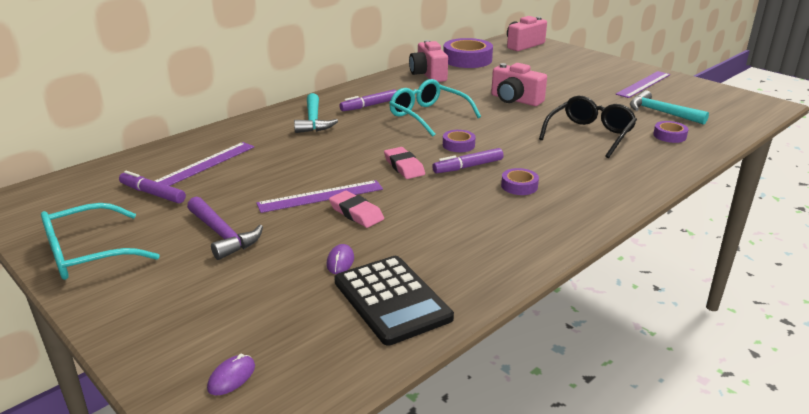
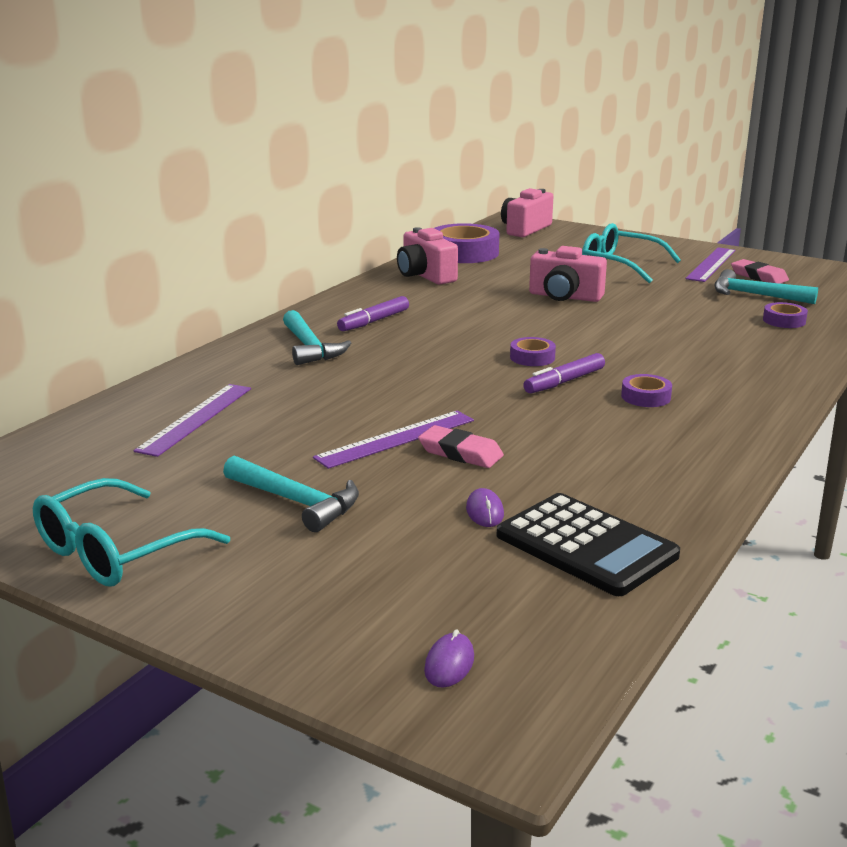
camera: 15 degrees left, 5 degrees down
(153, 194) = (149, 464): purple marker -> none
(222, 235) = (296, 502): purple hammer -> turquoise hammer
(404, 166) = (480, 390): pink eraser -> pink eraser (759, 276)
(428, 116) = (464, 326): turquoise glasses -> turquoise glasses (619, 265)
(590, 134) = (688, 329): black glasses -> none

